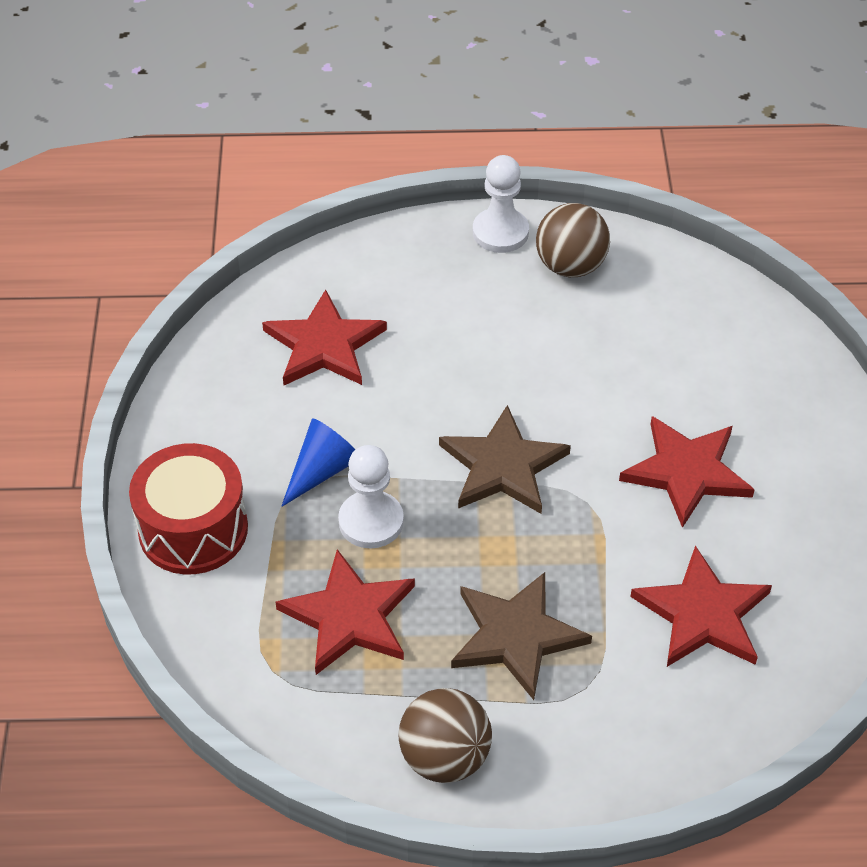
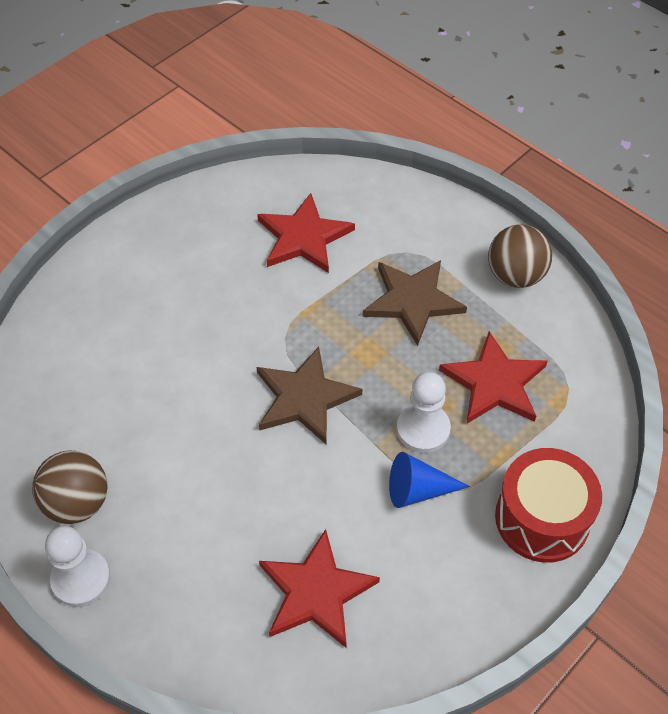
camera: 135 degrees left, 5 degrees up
(687, 472) = (209, 308): red star -> none

